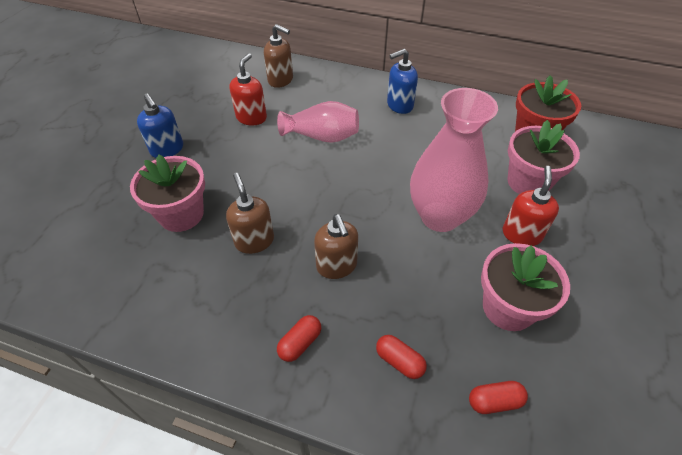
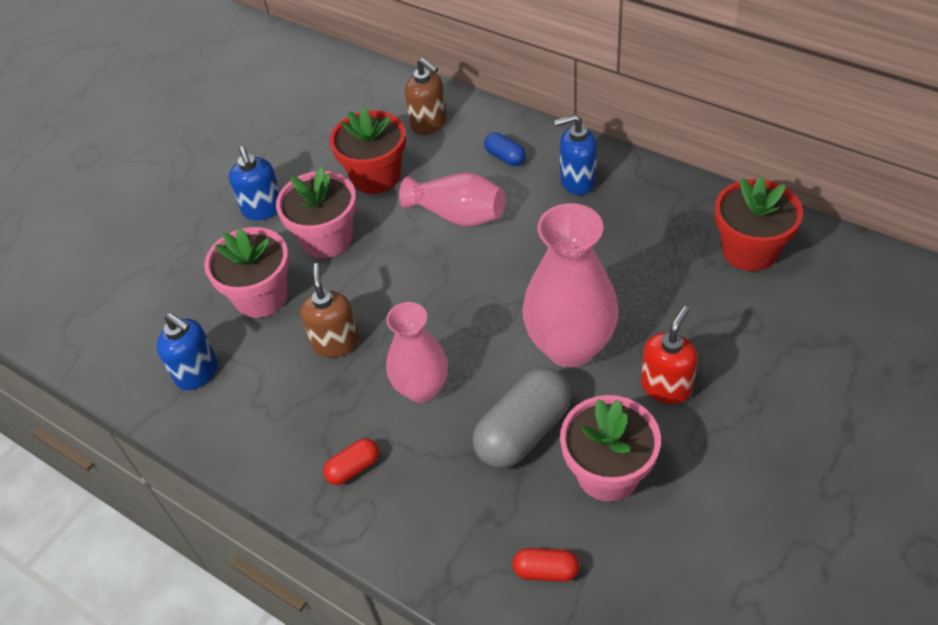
camera: 20 degrees right, 0 degrees up
(137, 284) = (197, 372): none -> blue soap dispenser
(251, 117) = (376, 176): red soap dispenser -> red flower pot
(337, 266) = (422, 388): brown soap dispenser -> pink vase
(343, 96) = (505, 157): none -> blue capsule
(399, 361) = (456, 508): red capsule -> none
(430, 286) = (523, 431): none -> grey capsule
(528, 182) = (708, 318): pink flower pot -> pink flower pot (327, 239)

